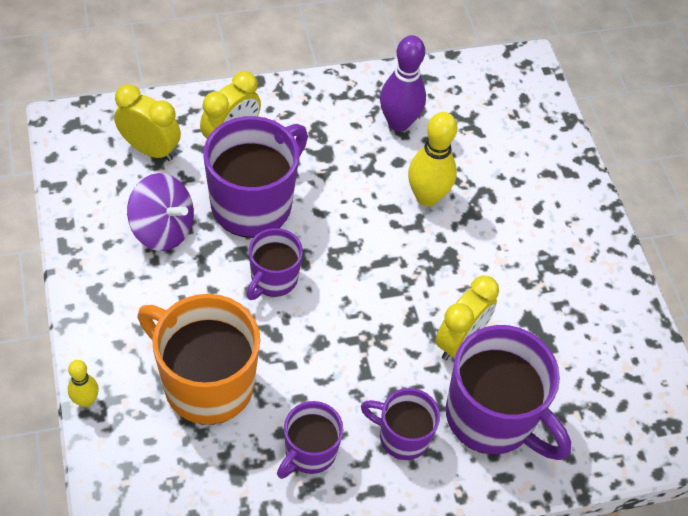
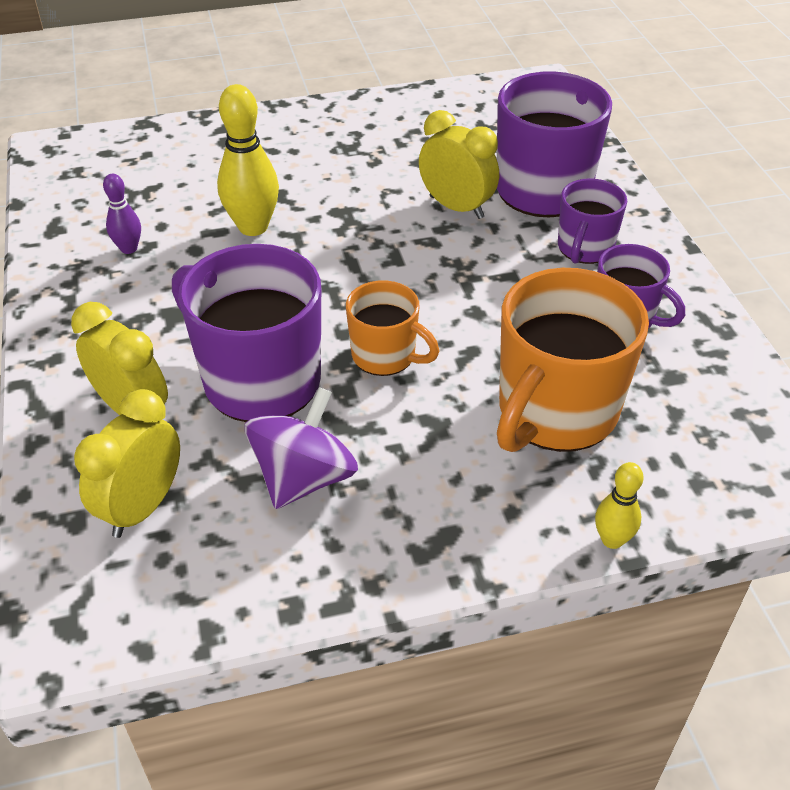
camera: 85 degrees left, 10 degrees down
(273, 279) = (385, 356): purple mug -> orange mug
(398, 123) = (129, 248): purple bowling pin -> purple bowling pin, size x0.55

